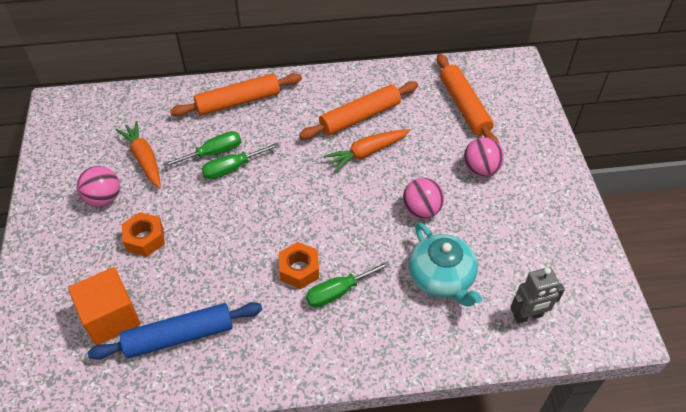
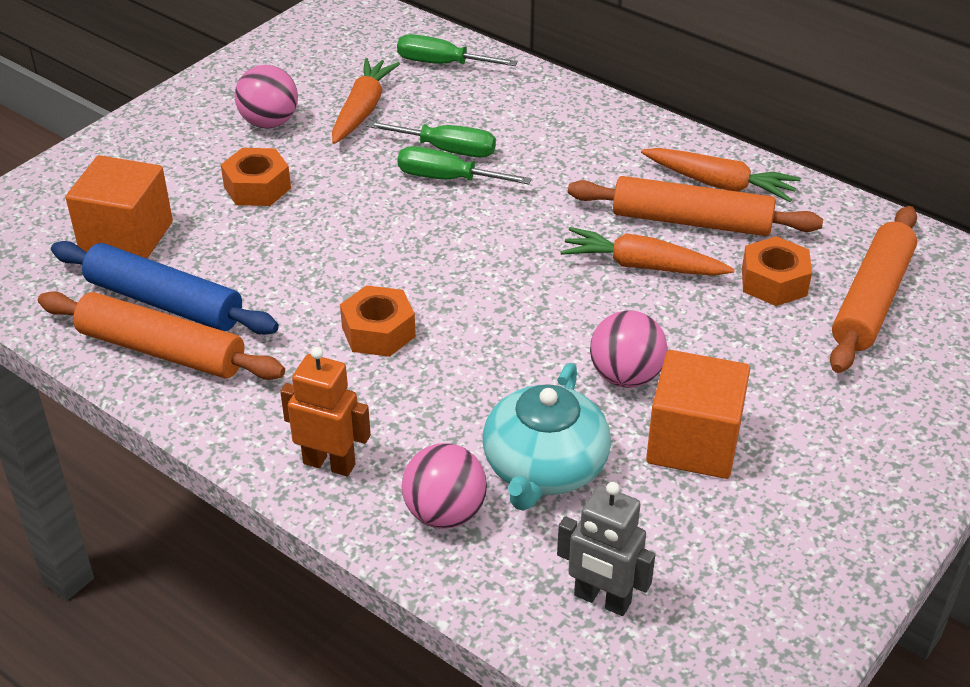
camera: 45 degrees right, 10 degrees down
(238, 102) = (551, 114): orange rolling pin -> orange rolling pin (161, 350)
(338, 292) = (391, 386): green screwdriver -> green screwdriver (442, 64)
(349, 91) = (719, 184): none -> orange carrot
(359, 350) = (329, 463): none -> orange robot
(422, 123) = (774, 282): none -> orange nut
(478, 220) = (693, 442): none -> orange cube
(480, 169) = (785, 388): pink ball -> pink ball (445, 513)

